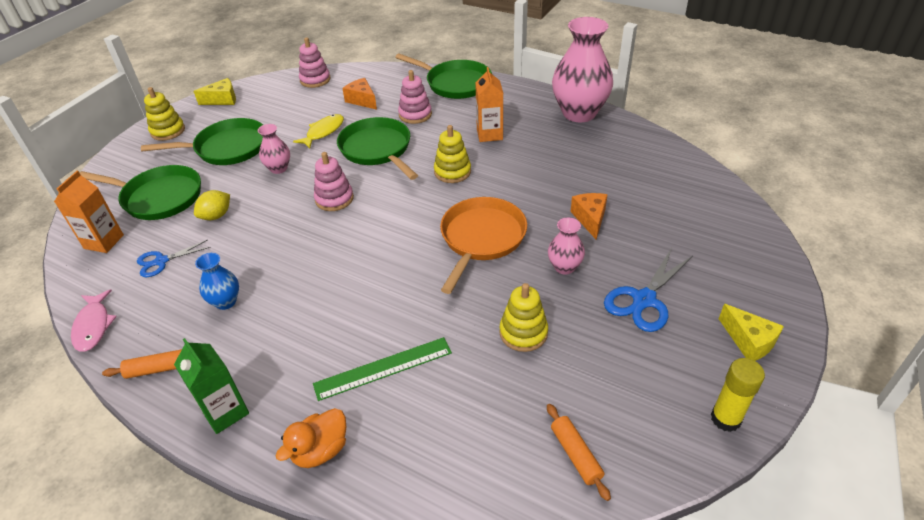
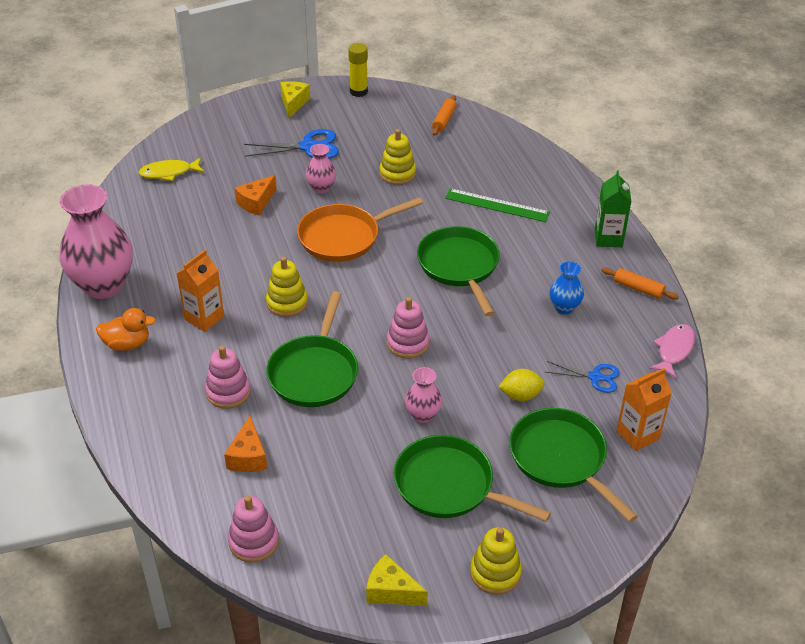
camera: 140 degrees left, 0 degrees up
(320, 450) = (567, 191): orange duck -> orange duck (127, 344)
(323, 132) = (336, 436): yellow fish -> yellow fish (169, 173)
(455, 83) = (132, 407): green pan -> green pan (459, 266)

